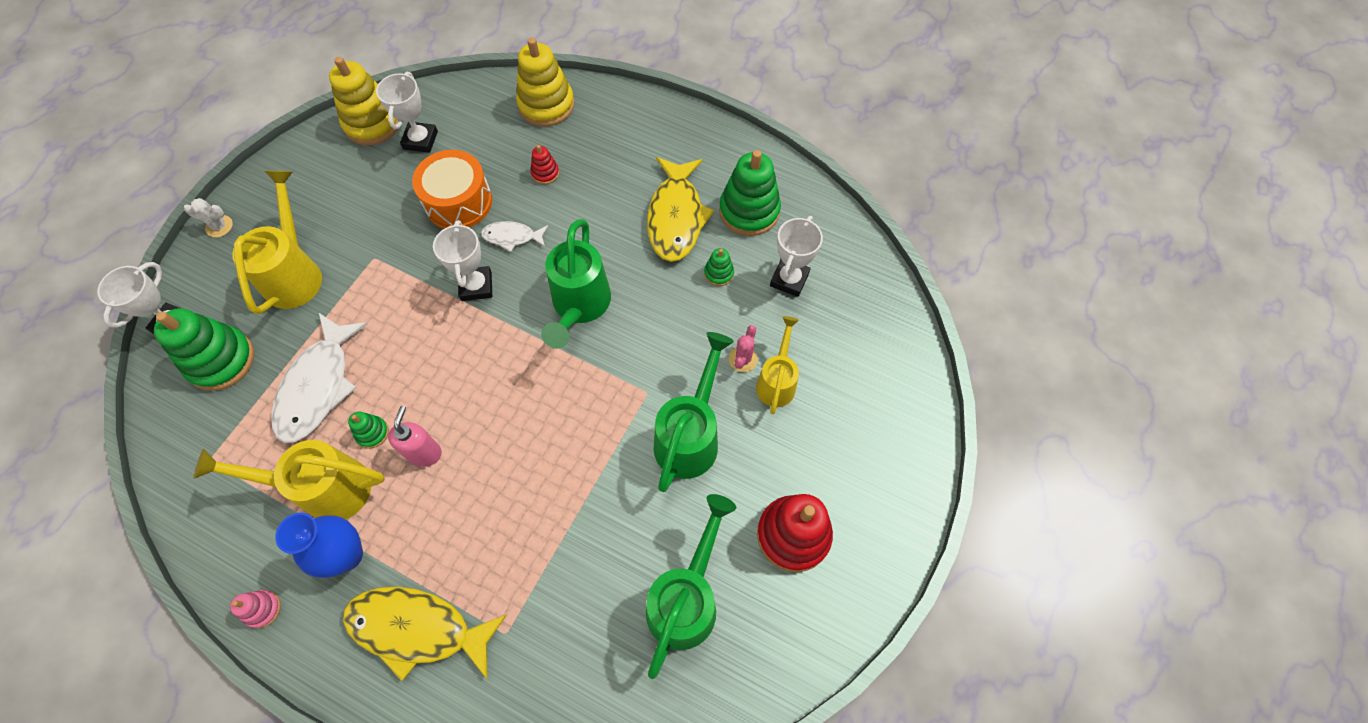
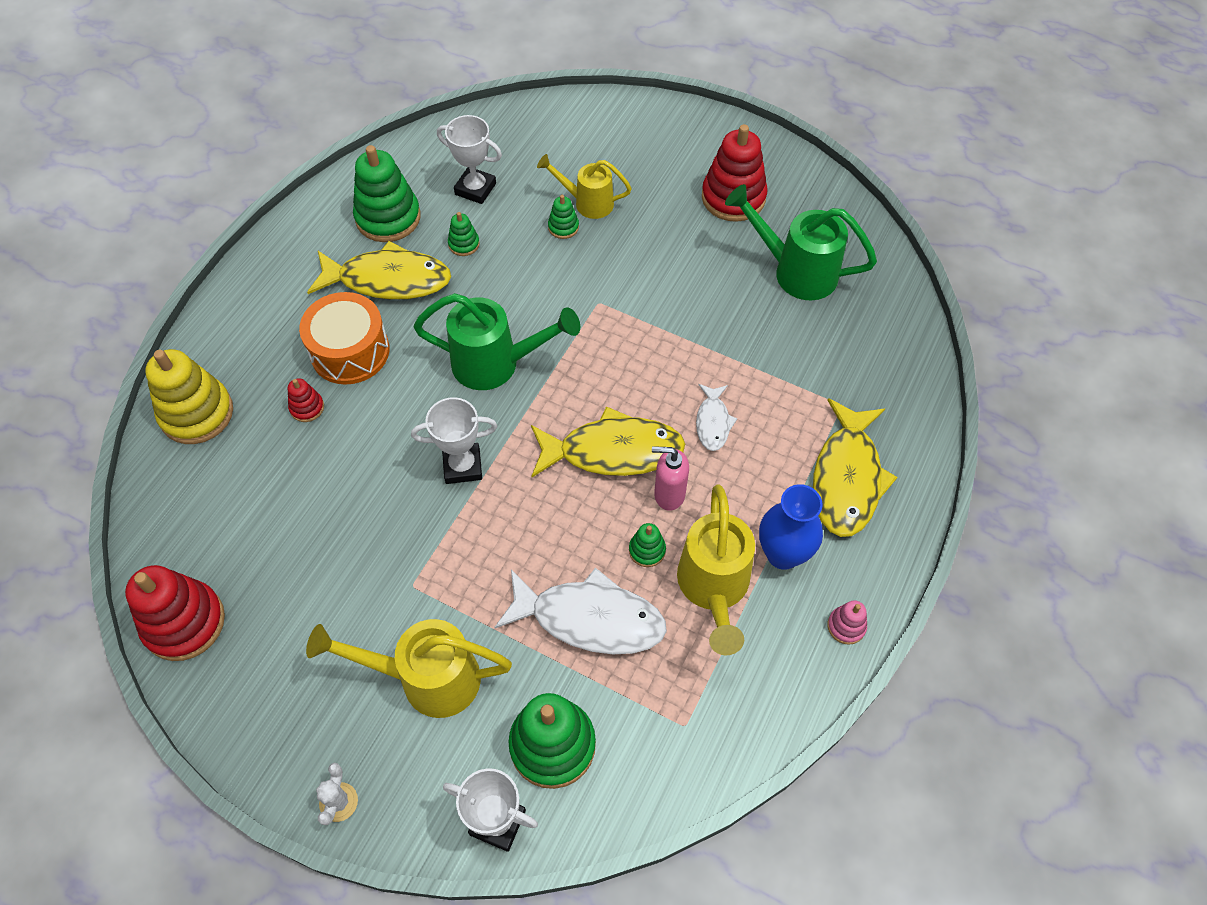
camera: 90 degrees left, 5 degrees down
(372, 123) = (184, 622): yellow stacking toy -> red stacking toy
(420, 140) = (227, 556): white trophy -> none
(458, 202) = (337, 498): orange drum -> orange drum (350, 351)
(476, 405) = (613, 451): none -> yellow fish
(512, 237) = (397, 435): white fish -> white fish (713, 422)
(690, 435) = (643, 268): green watering can -> none
(743, 359) = (563, 227): pink cactus -> green stacking toy

